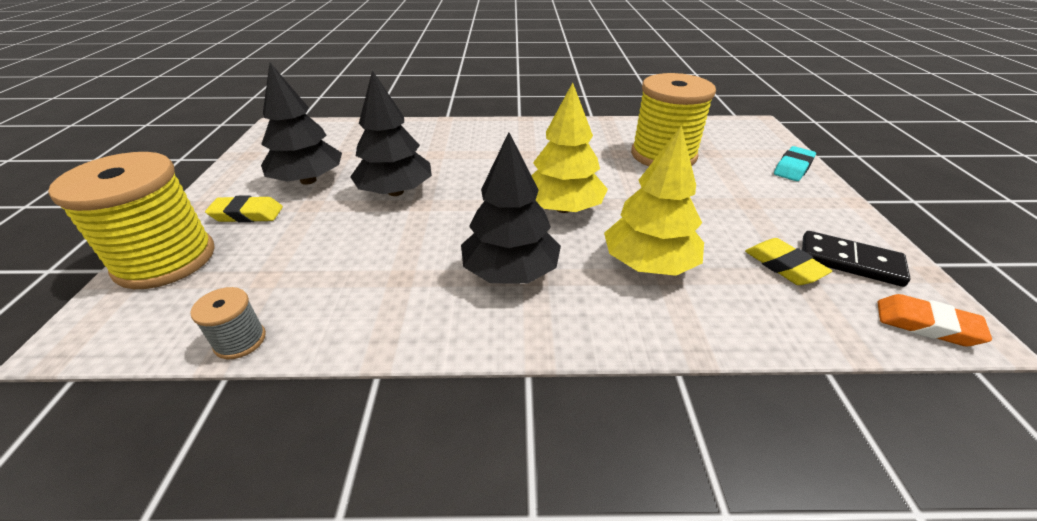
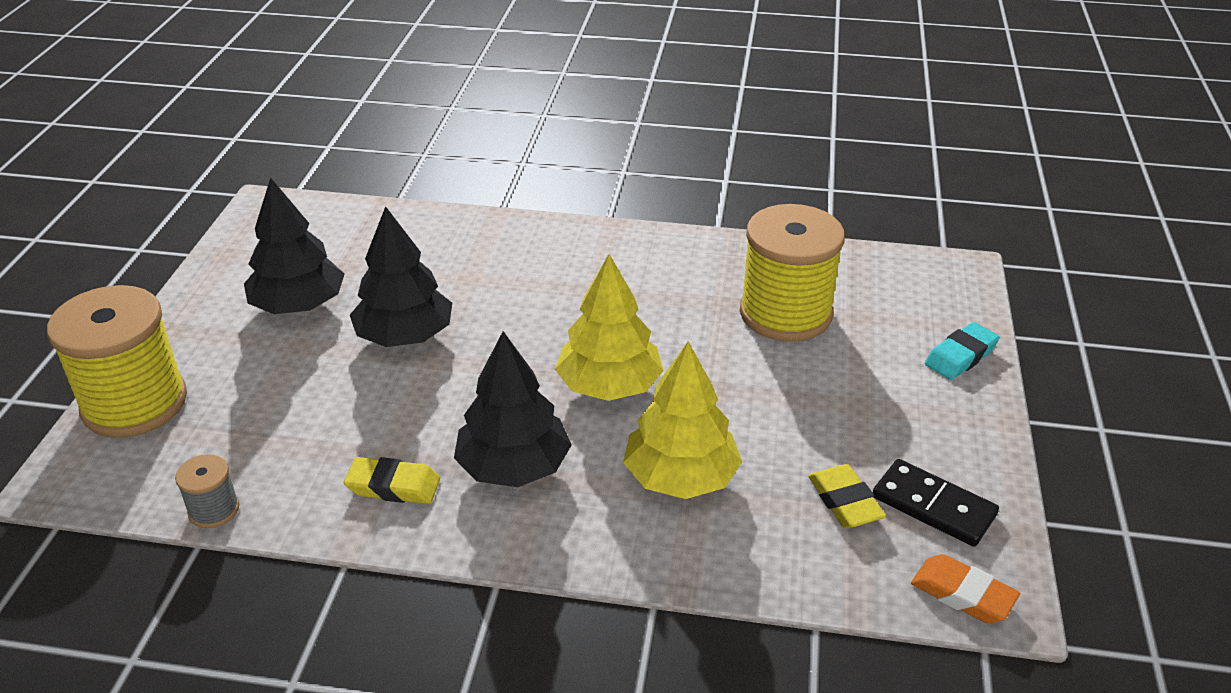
camera: 10 degrees right, 0 degrees up
(247, 214) = (223, 350): yellow eraser -> yellow eraser (393, 486)

